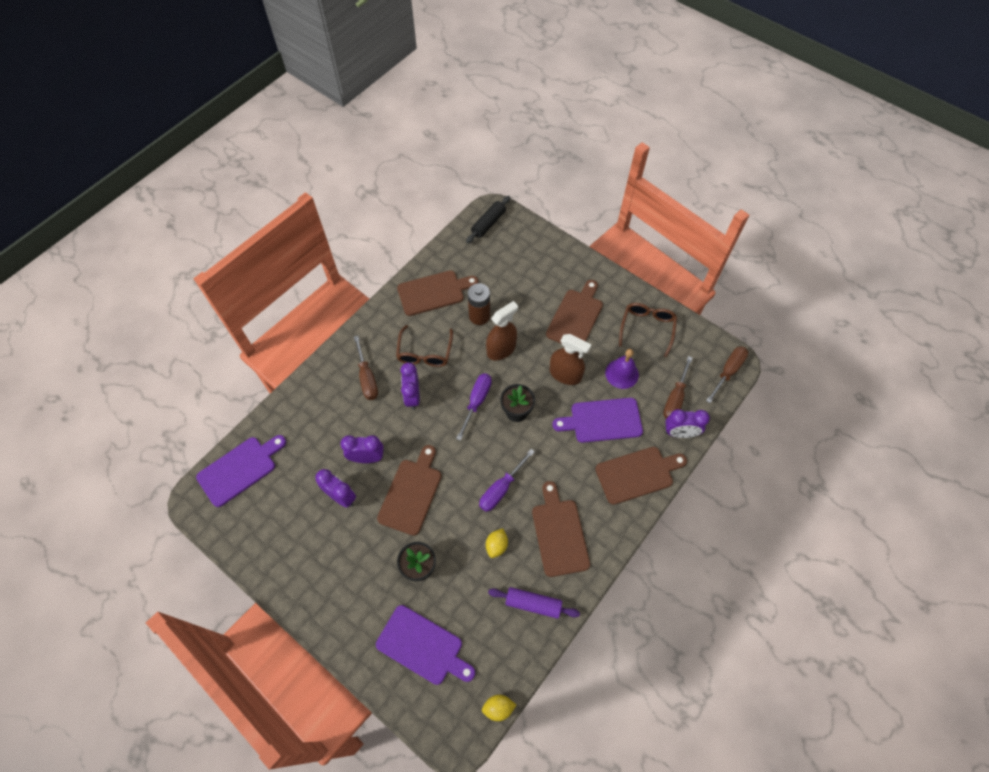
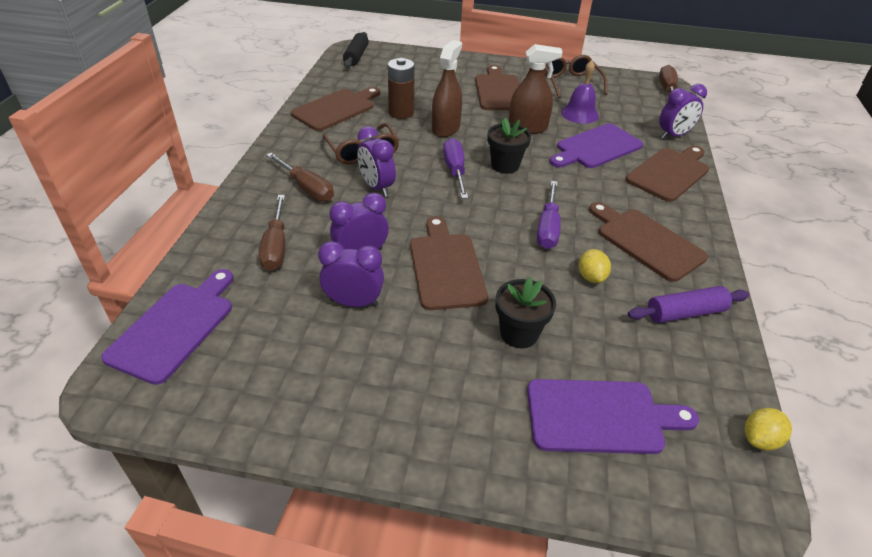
camera: 30 degrees left, 20 degrees down
(675, 399) = (644, 116): brown screwdriver -> brown screwdriver (276, 247)

